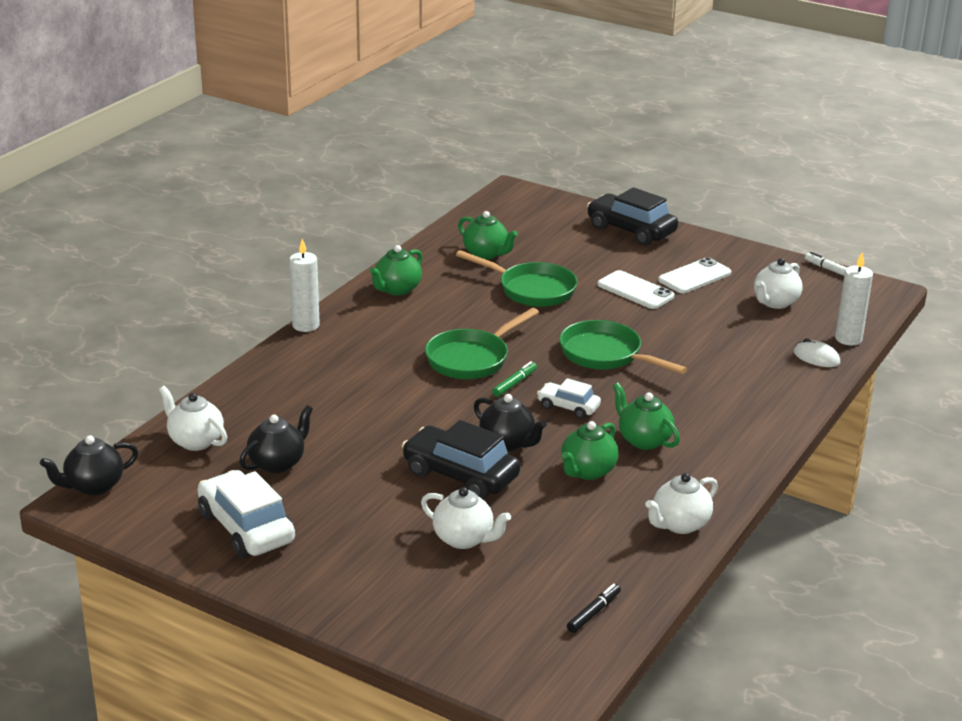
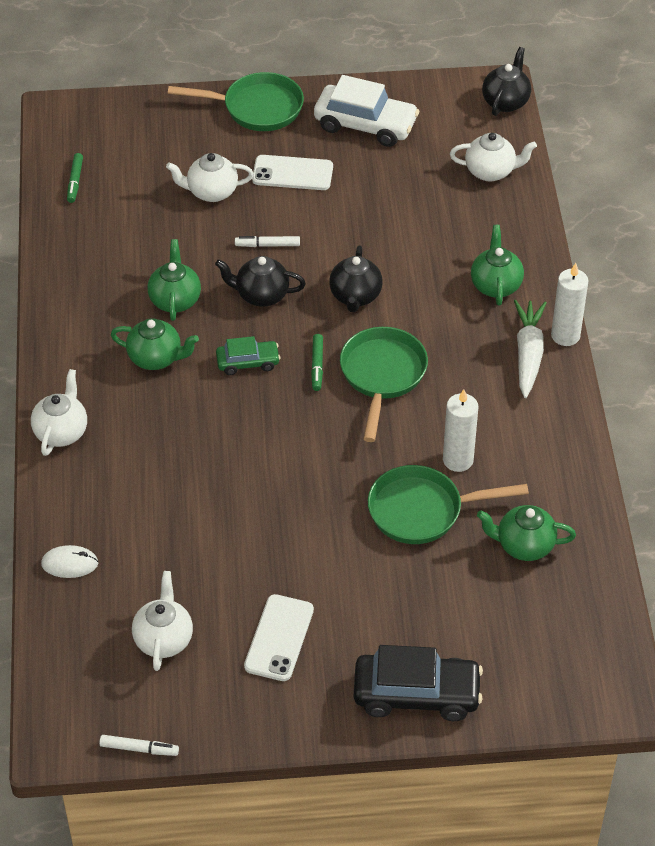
camera: 145 degrees right, 20 degrees up
(277, 463) = (409, 184): black teapot -> black teapot (355, 296)
(347, 327) = (528, 354): none -> white carrot
(397, 289) = (546, 433): green teapot -> green teapot (495, 285)
(460, 475) = (267, 245): black car -> white marker
(568, 407) = (248, 362): white car -> green car
(594, 613) = (75, 181): black marker -> green marker
(605, 355) = (270, 450): green pan -> green pan (256, 108)
(635, 291) = (321, 572): white phone -> white phone (292, 173)
(679, 524) = (67, 285): white teapot -> white teapot (61, 432)
(848, 339) = (53, 616): white candle -> white candle (458, 460)

